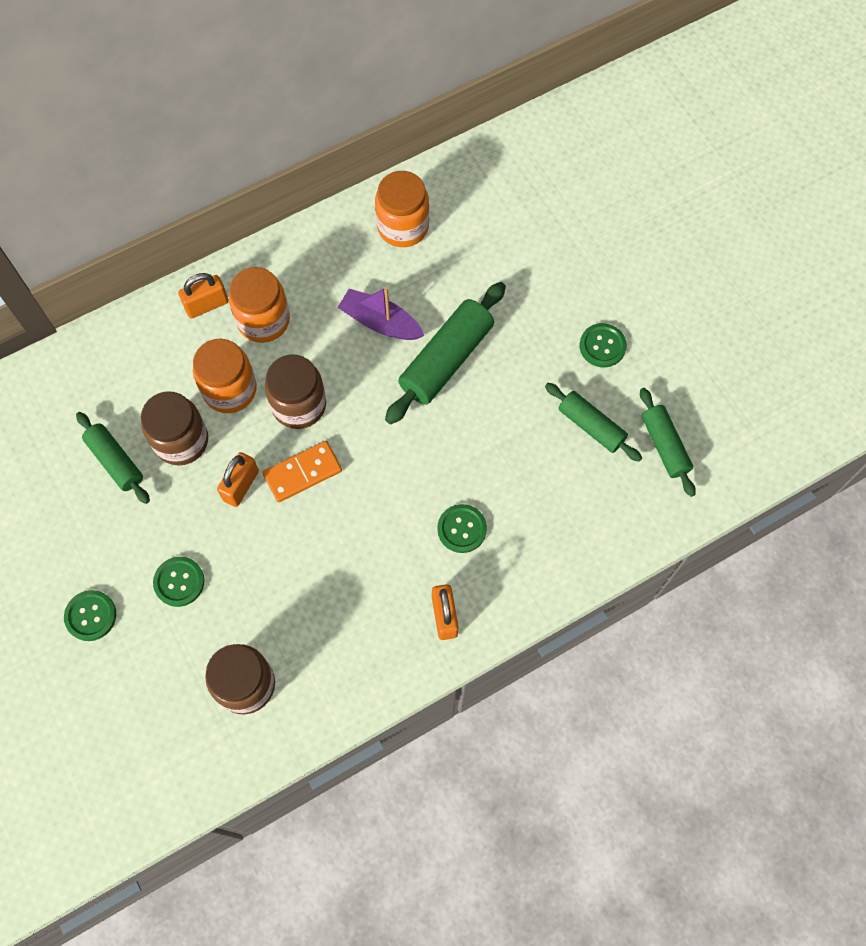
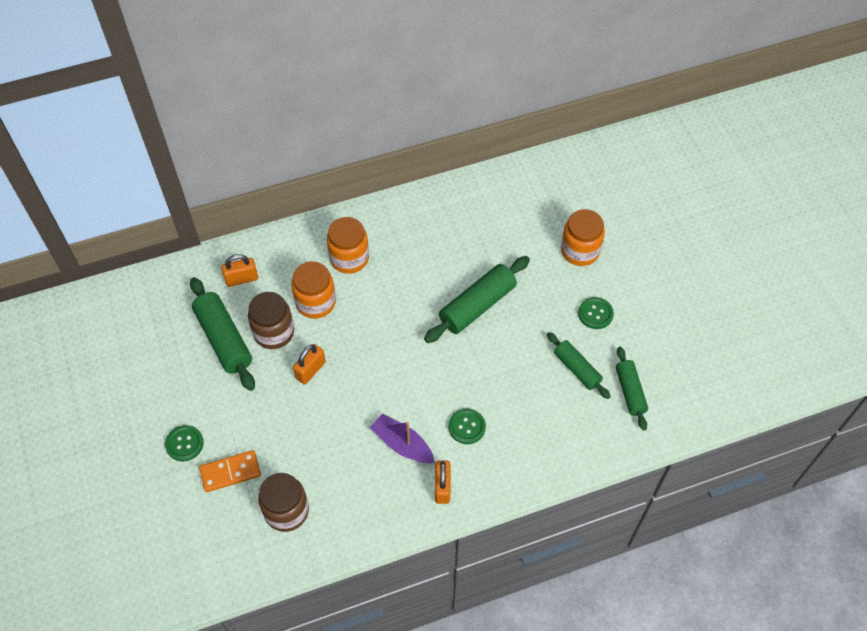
camera: 10 degrees right, 10 degrees down
(115, 461) = (224, 339): green rolling pin -> green rolling pin, size x1.59
(179, 582) = (252, 430): green button -> none
(207, 305) = (310, 242): orange padlock -> orange padlock (242, 279)
(299, 405) = (363, 321): brown jar -> none
(302, 472) = (357, 368): orange domino -> orange domino (230, 472)
(380, 322) = (434, 272): purple boat -> purple boat (402, 444)
(403, 227) = (462, 209): orange jar -> orange jar (580, 251)

